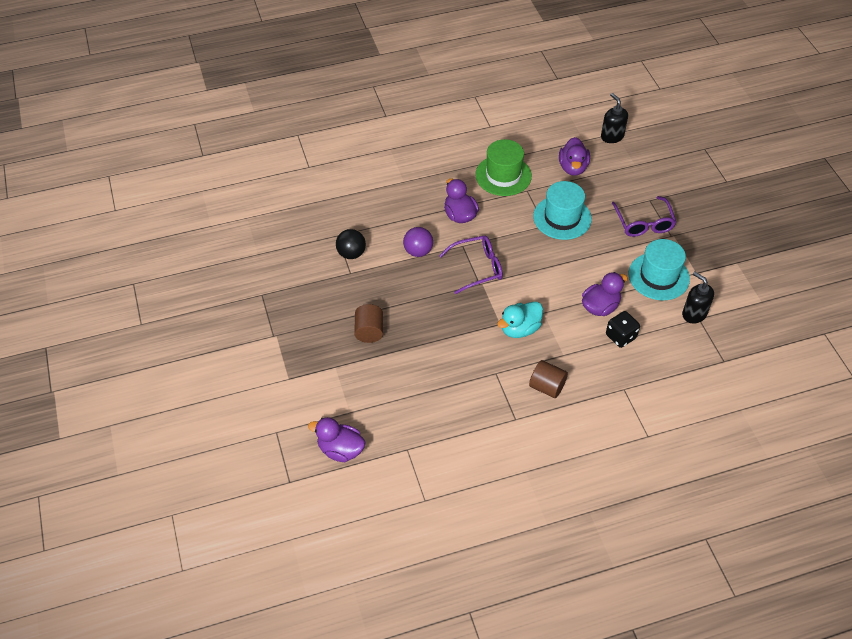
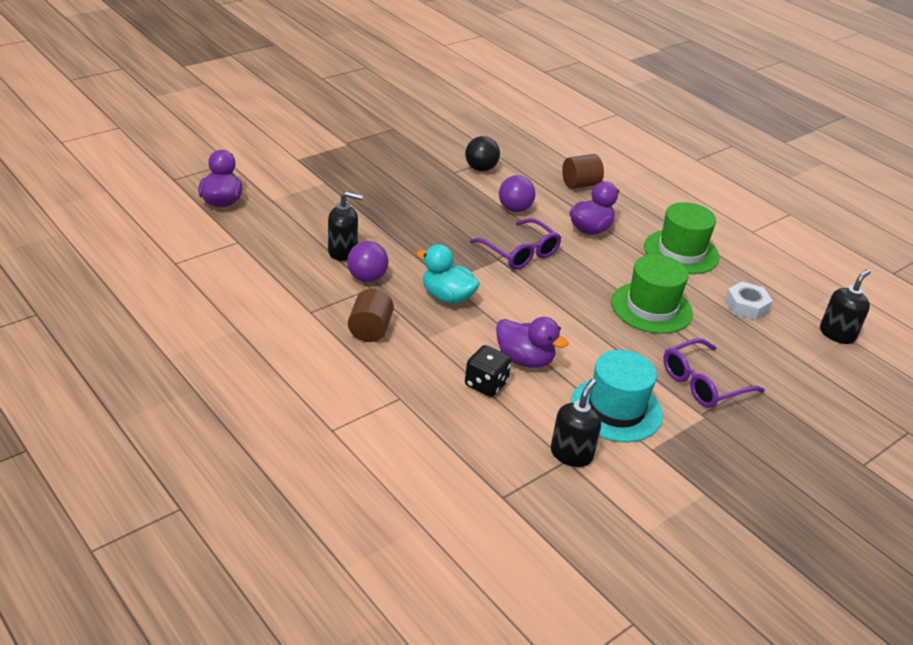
camera: 65 degrees right, 15 degrees down
(369, 331) = (382, 195): brown cylinder -> brown cylinder (580, 184)
(443, 379) = (343, 251): none -> black soap dispenser
(482, 372) = (367, 278): none -> purple ball
(562, 218) = (651, 308): turquoise hat -> green hat
(573, 168) = (746, 306): purple duck -> white nut

